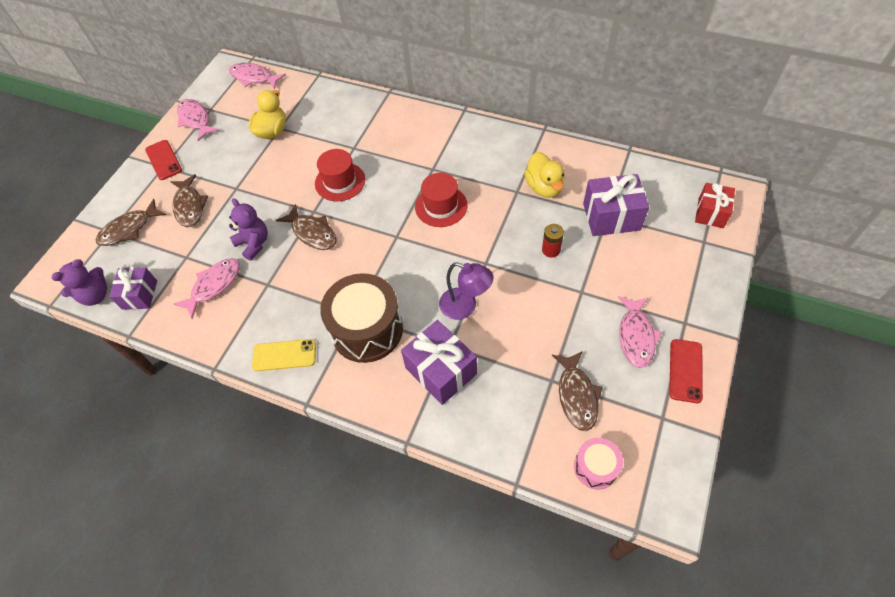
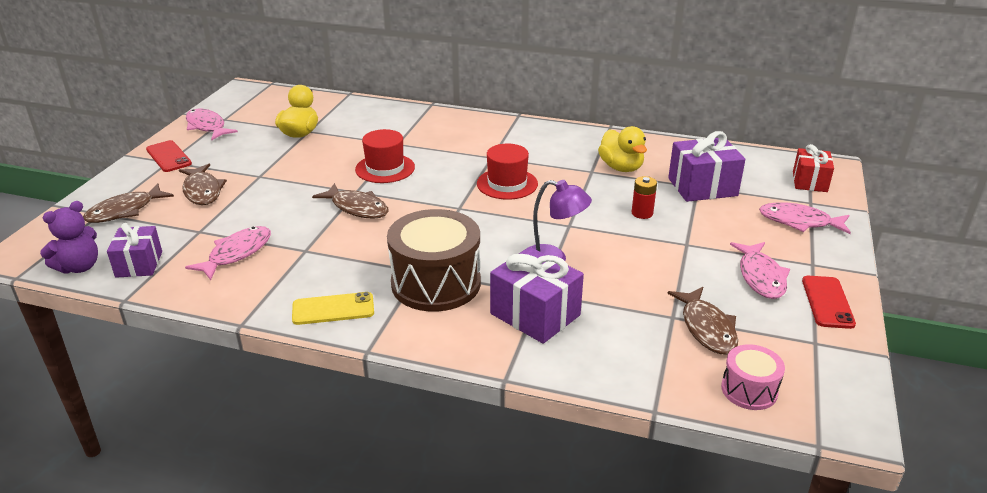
camera: 10 degrees left, 25 degrees down
(254, 77) = (275, 96): pink fish -> pink fish (799, 222)
(254, 243) = (285, 218): purple teddy bear -> none

